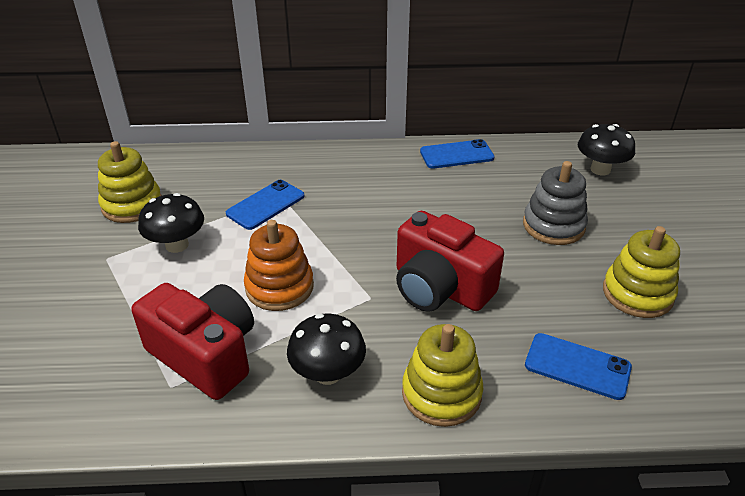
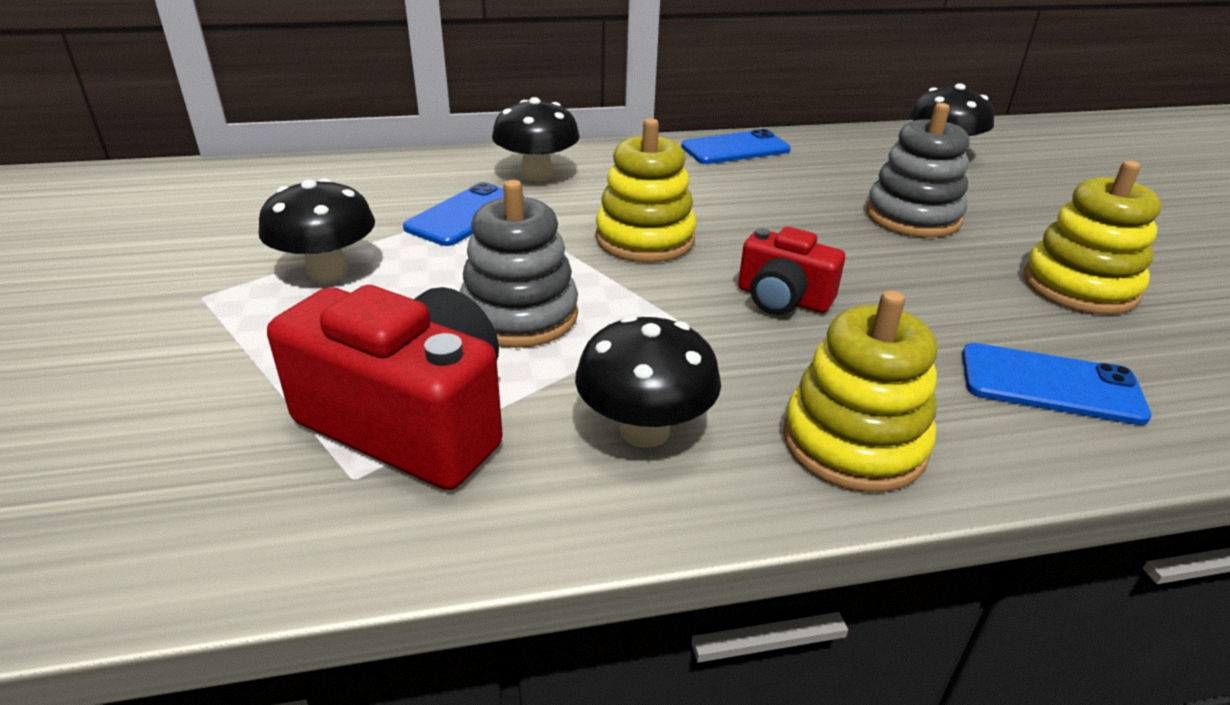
camera: 10 degrees left, 5 degrees down
(132, 205) = (240, 226): yellow stacking toy -> yellow stacking toy (645, 239)
(279, 287) = (519, 315): orange stacking toy -> grey stacking toy
(317, 172) = (537, 175): none -> black mushroom
(440, 287) = (782, 299): red camera -> red camera, size x0.57

